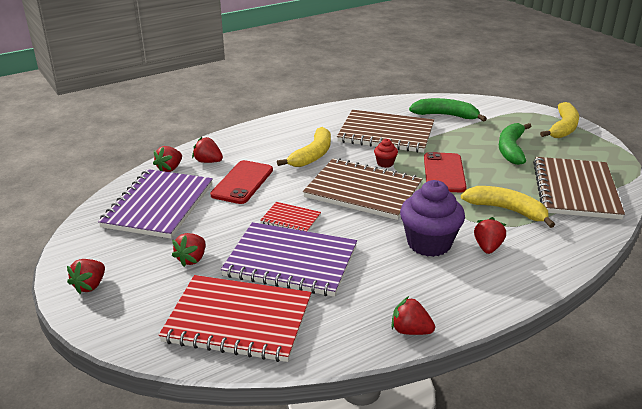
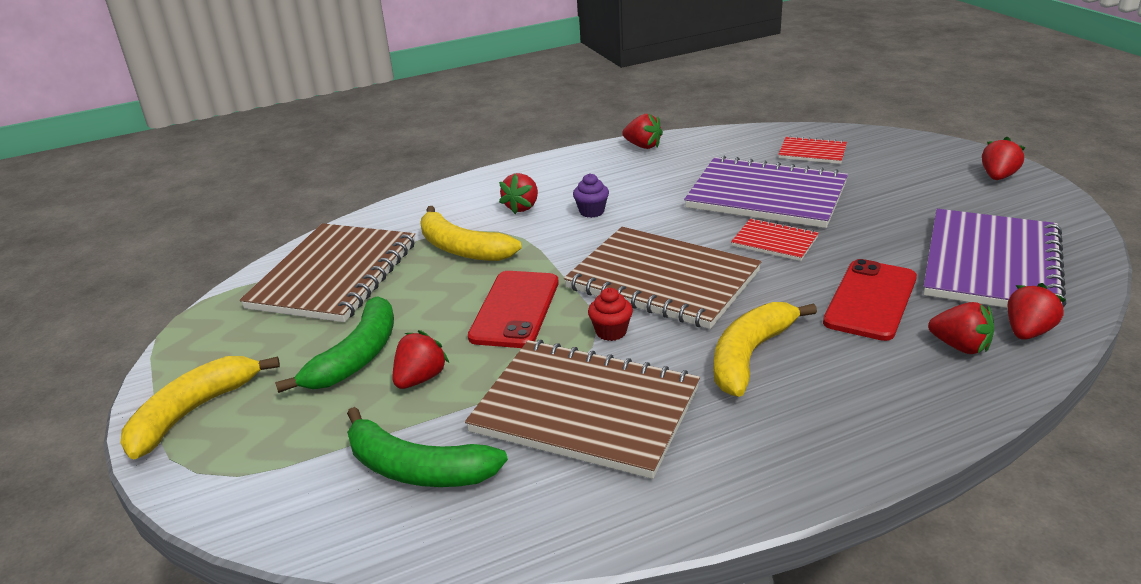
camera: 170 degrees left, 0 degrees up
(192, 259) = (892, 199): red strawberry -> red strawberry (420, 379)
(238, 320) = (812, 152): red notebook -> red notebook, size x0.48
(429, 243) = (591, 211): purple cupcake -> purple cupcake, size x0.45

